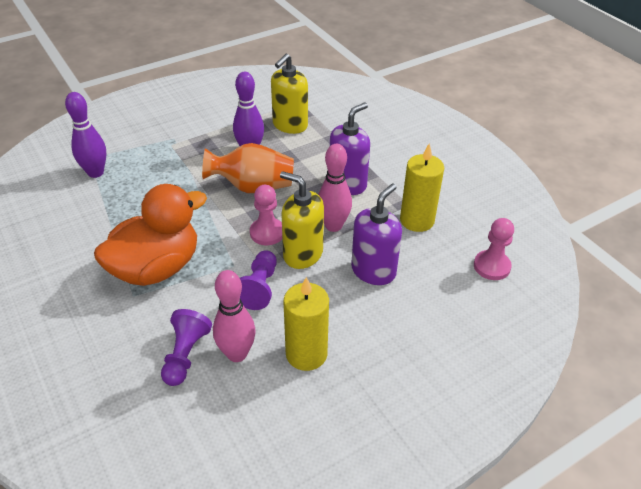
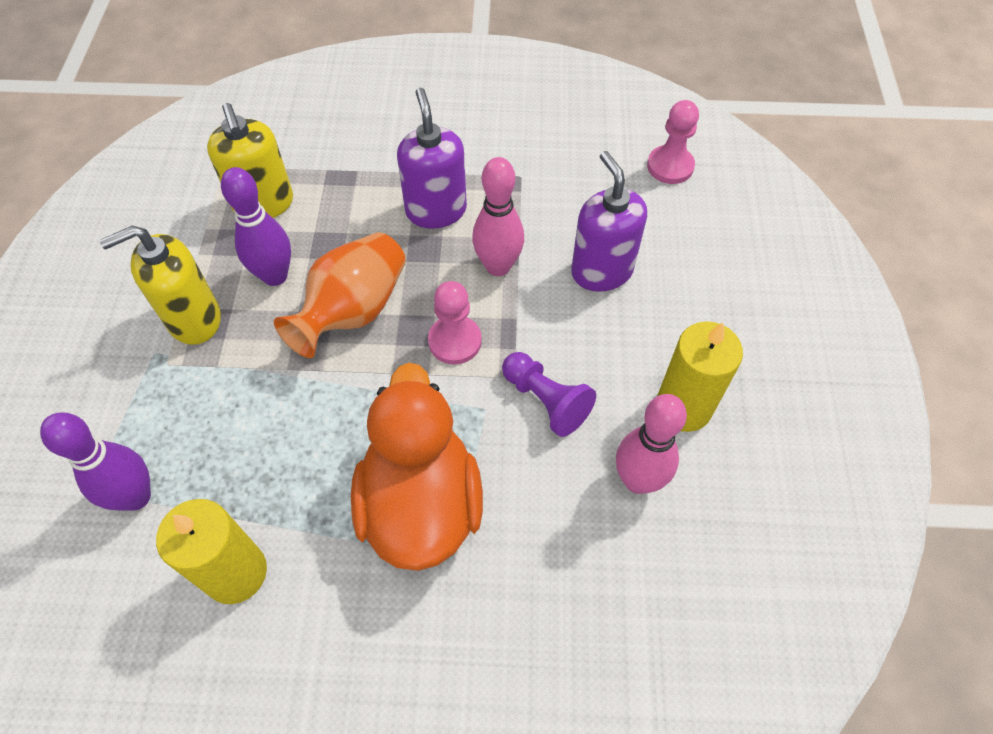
camera: 55 degrees left, 15 degrees up
(185, 355) = (603, 540): purple pawn -> none
(302, 254) = (522, 324): yellow soap dispenser -> yellow soap dispenser (194, 319)
(417, 220) = (553, 184): yellow candle -> yellow candle (235, 573)

